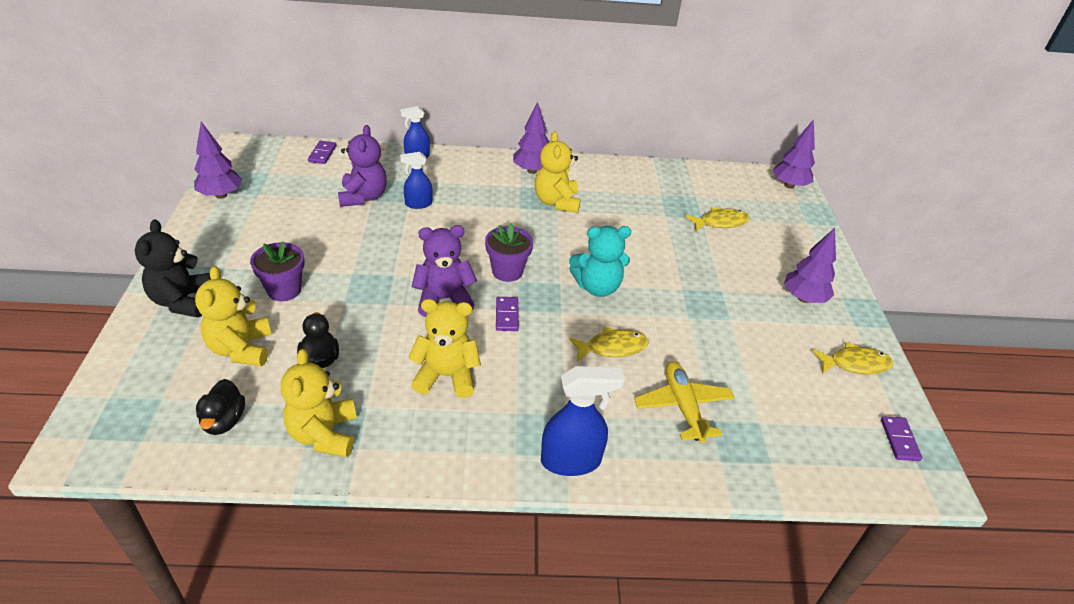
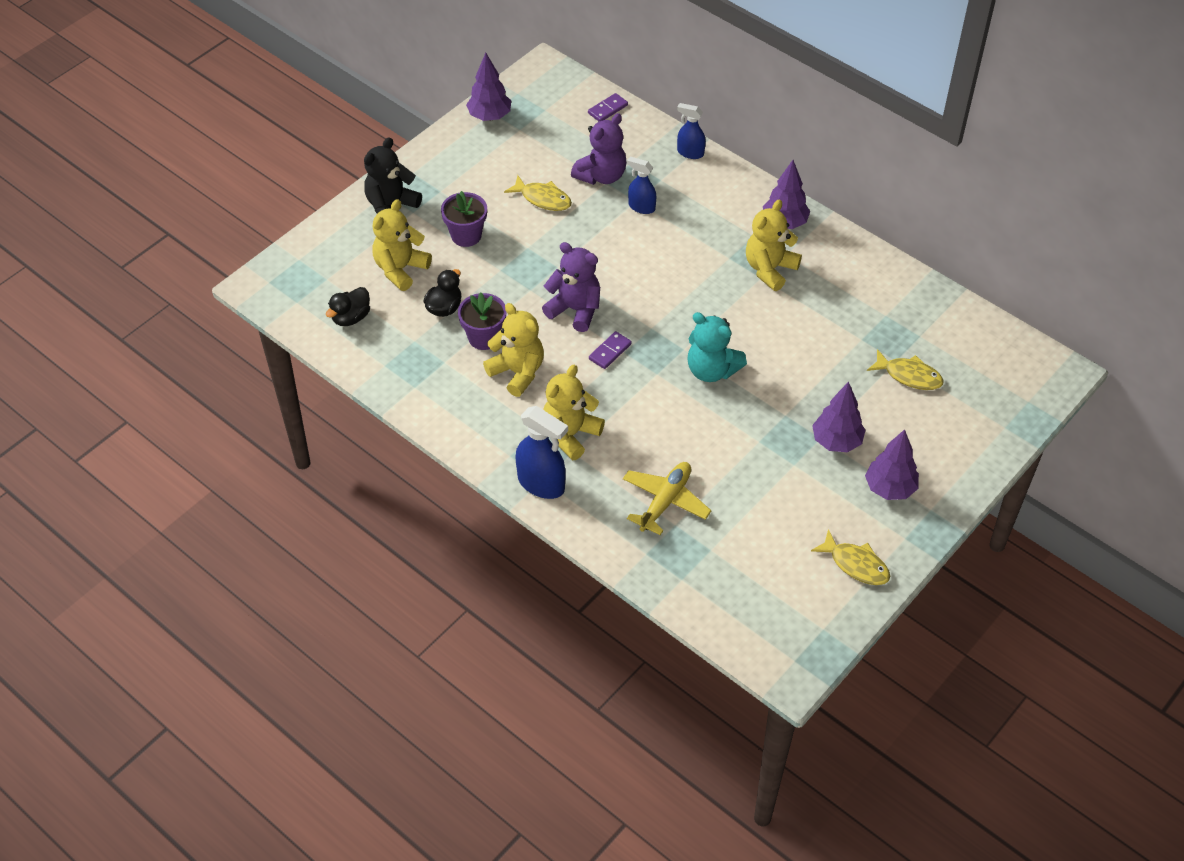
camera: 45 degrees right, 10 degrees up
(324, 434) = (402, 364): yellow teddy bear -> yellow teddy bear (570, 434)
(507, 271) = (651, 313): purple flower pot -> purple flower pot (484, 337)
(612, 347) = (664, 426): yellow fish -> yellow fish (543, 199)
(789, 185) = (1045, 378): purple tree -> purple tree (836, 442)
(899, 440) = (808, 634): purple domino -> none

